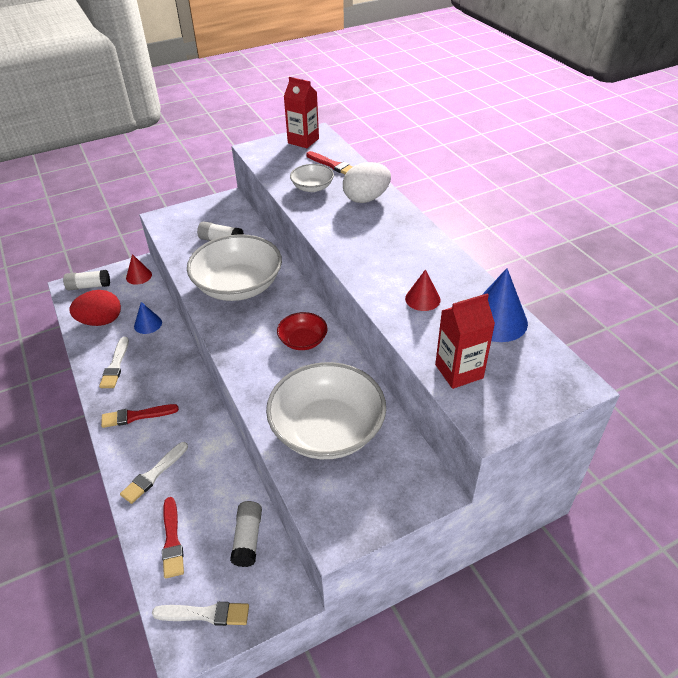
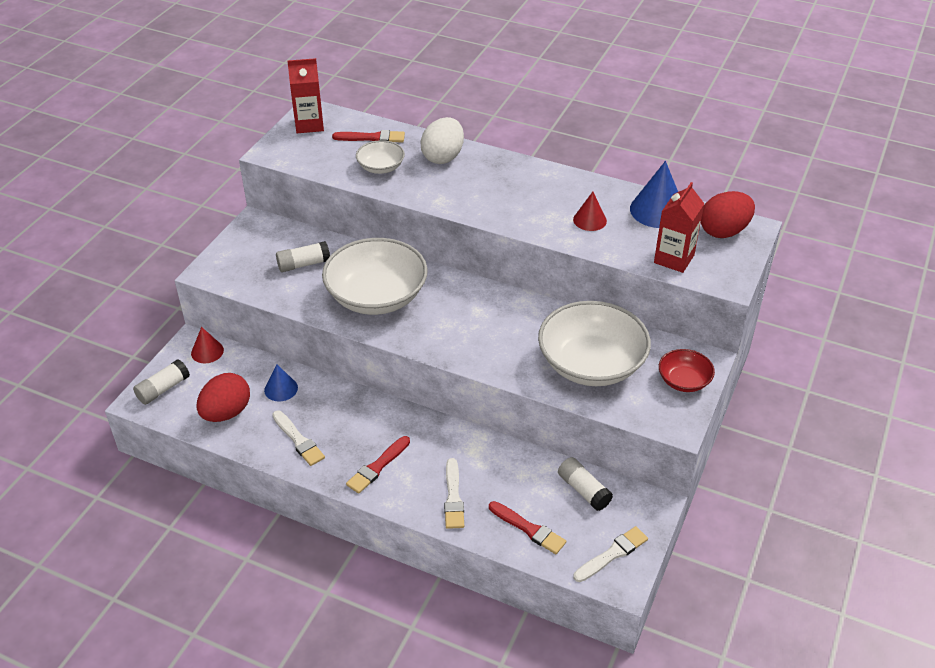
camera: 40 degrees left, 0 degrees up
(303, 340) = (492, 311): red bowl -> red bowl (684, 381)
(541, 371) = (723, 231): none -> red egg

